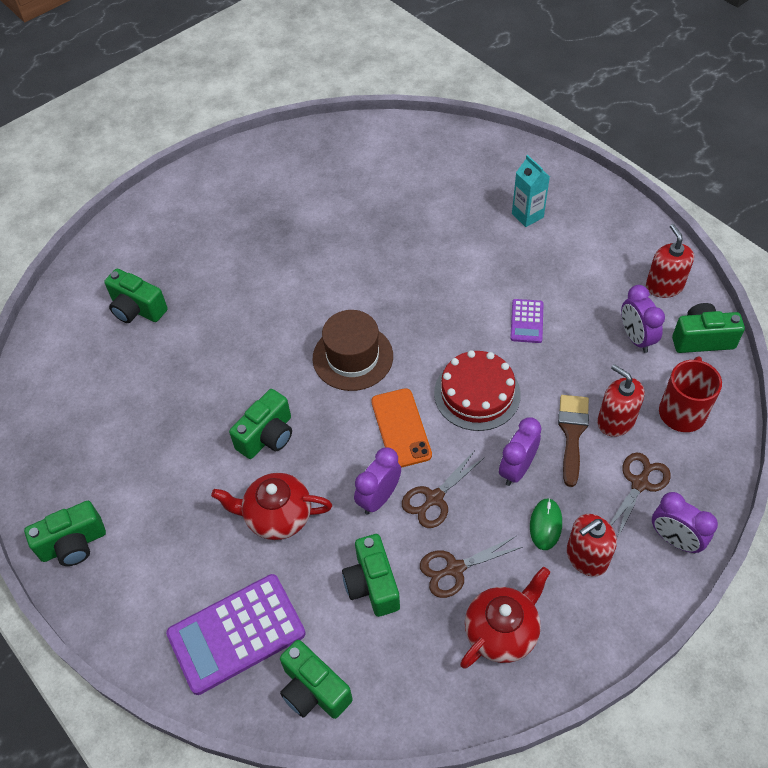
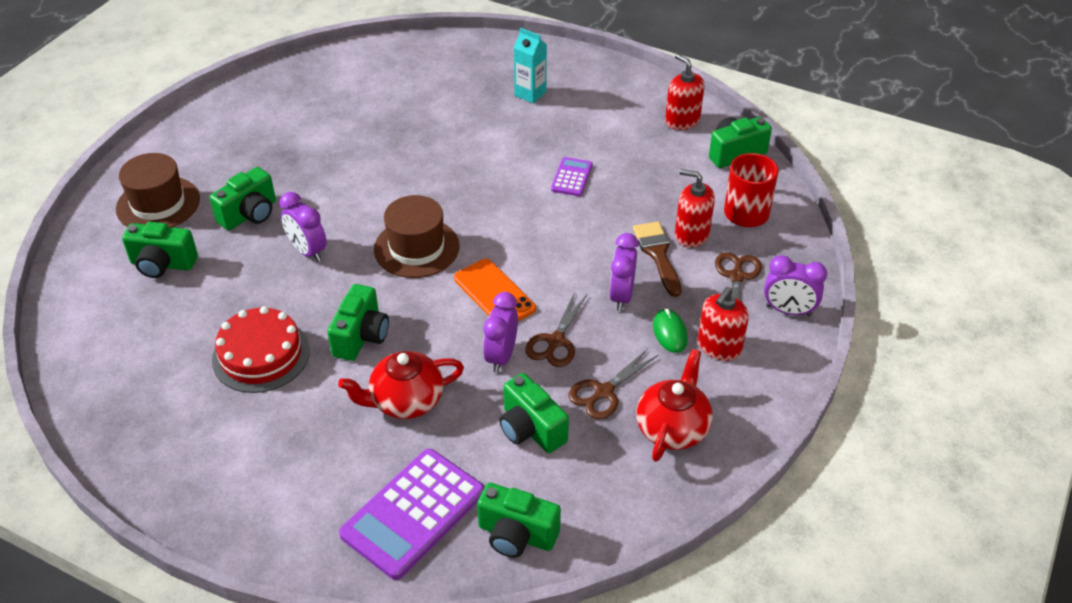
camera: 25 degrees left, 10 degrees down
(73, 544) = (193, 491): green camera -> green camera (249, 214)
(157, 246) = (158, 204): none -> brown hat
(477, 393) = (554, 246): red cake -> red cake (261, 355)
(526, 321) = (571, 177): purple calculator -> purple calculator turned 150 degrees counterclockwise
(636, 338) = (677, 166): purple clock -> purple clock (308, 251)

